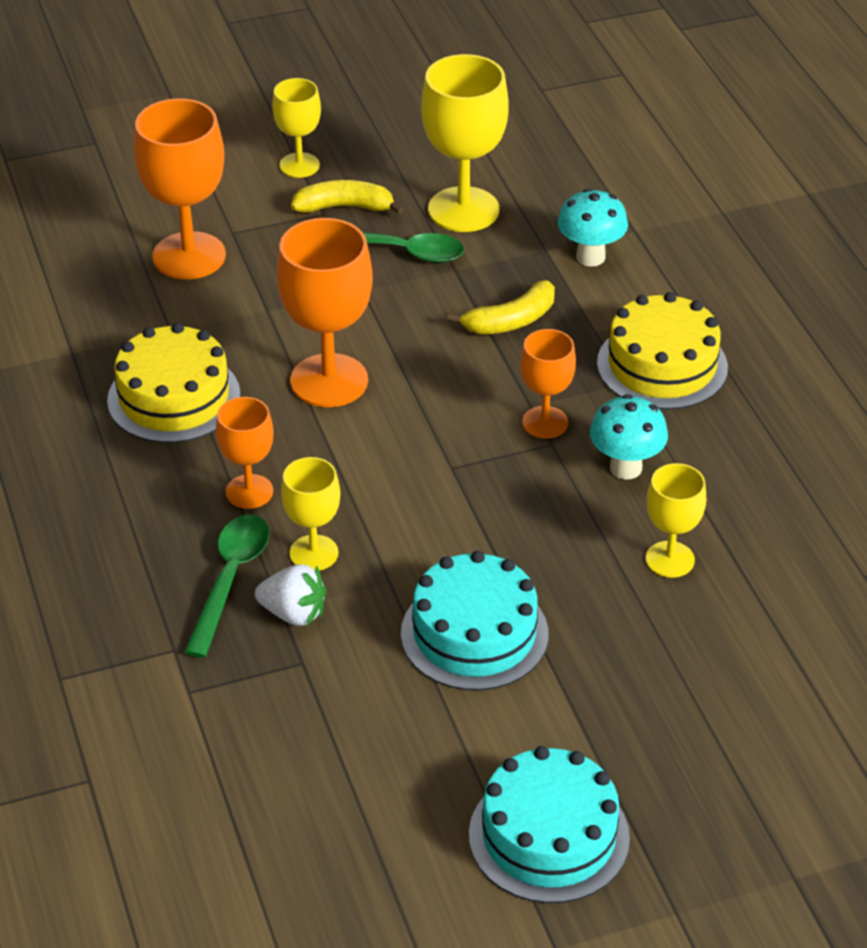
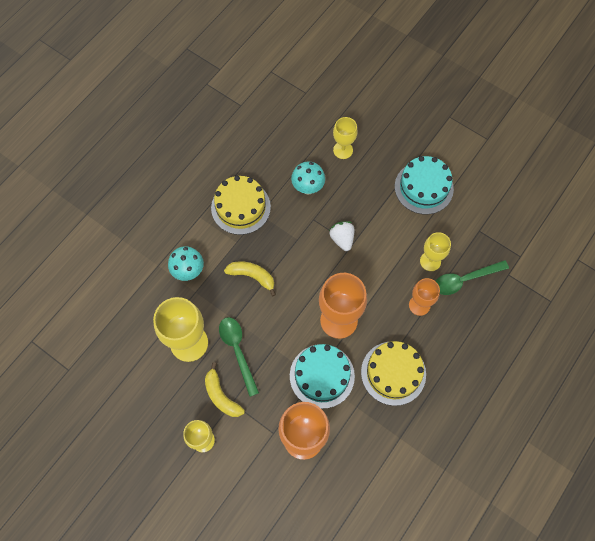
camera: 125 degrees left, 25 degrees up
(293, 613) = (461, 248): white strawberry -> white strawberry (342, 239)
(545, 422) = (303, 228): orange goblet -> none
(549, 836) = (483, 120): turquoise cake -> turquoise cake (322, 376)

